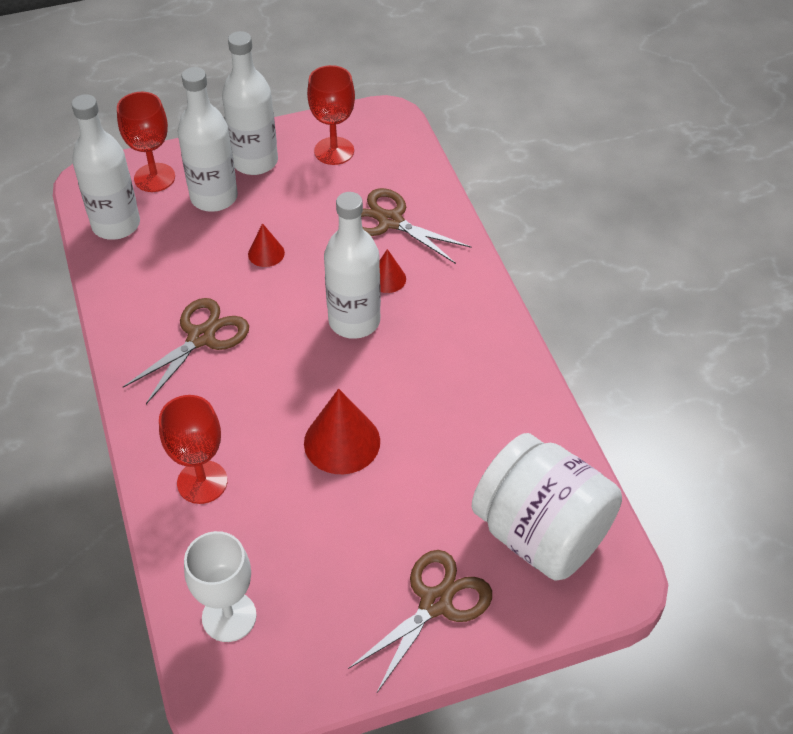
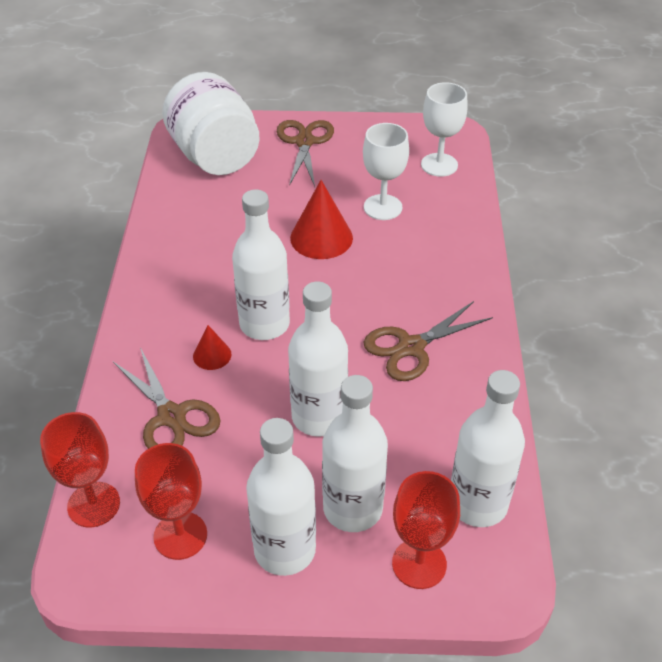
camera: 160 degrees left, 5 degrees down
(202, 482) = (438, 238): red goblet -> red goblet (93, 504)
(266, 253) = (319, 417): red cone -> white bottle
(284, 511) = (383, 207): none -> white goblet
(435, 603) = (304, 142): brown scissors -> brown scissors turned 120 degrees clockwise

